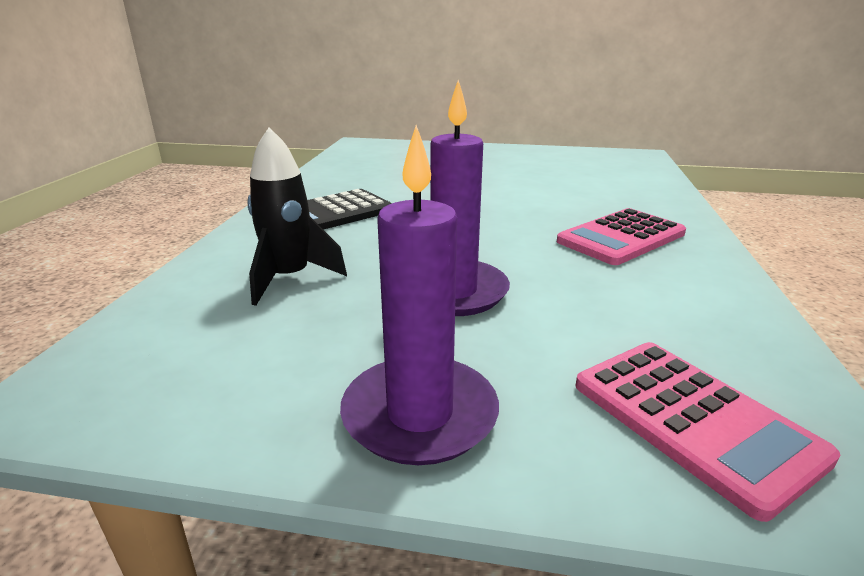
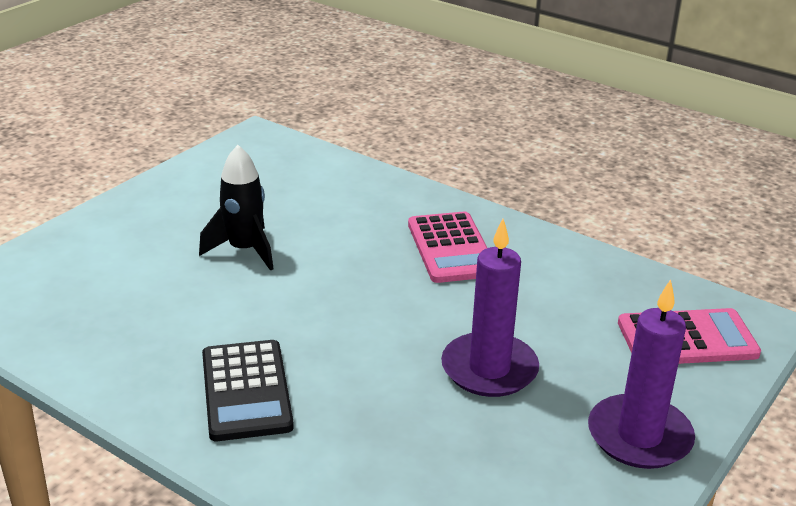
camera: 65 degrees left, 5 degrees up
(290, 279) = (401, 455): black rocket -> black rocket (244, 250)

